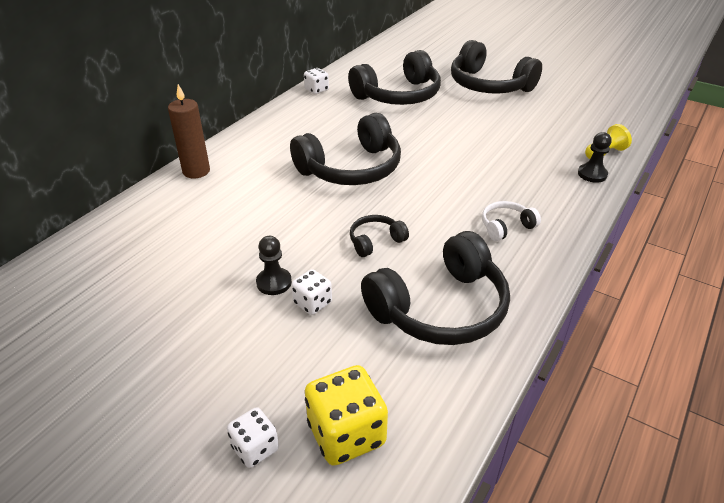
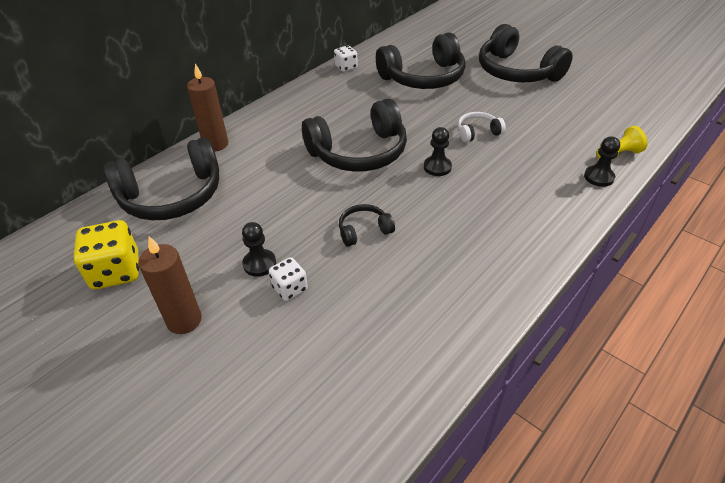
camera: 10 degrees right, 5 degrees up
(205, 345) = (184, 320): none -> brown candle
(255, 448) = (204, 427): white dice -> none
(346, 434) = (289, 425): yellow dice -> yellow dice (116, 271)
(434, 176) = (437, 167): none -> black pawn
(440, 308) = (409, 307): black headphones -> black headphones (172, 196)
(506, 226) = (495, 227): white headphones -> white headphones (477, 132)

